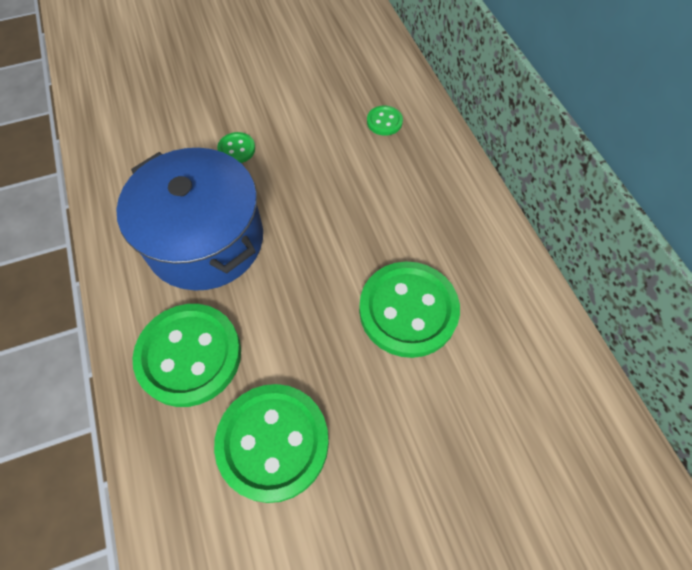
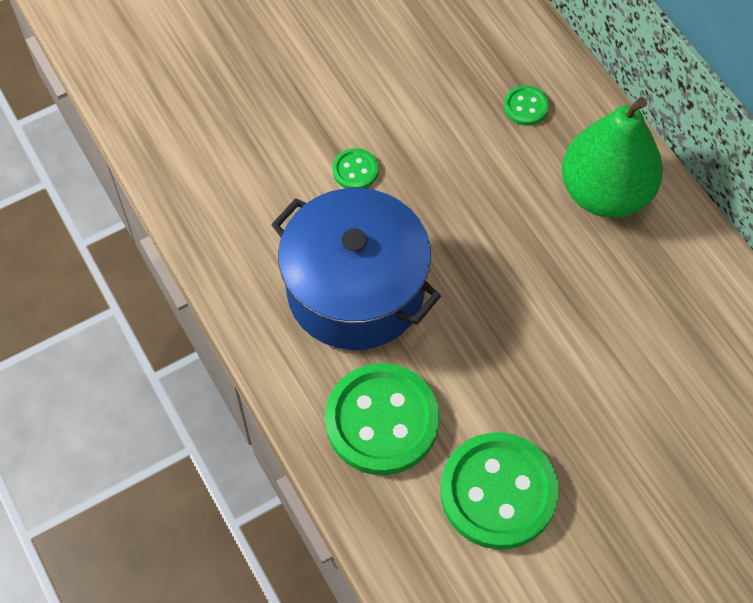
camera: 10 degrees left, 0 degrees up
(408, 310) = (605, 334): green button -> none
(433, 194) = (605, 193): none -> green pear

